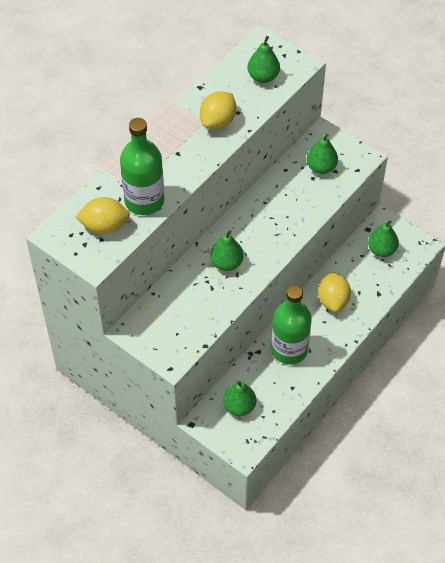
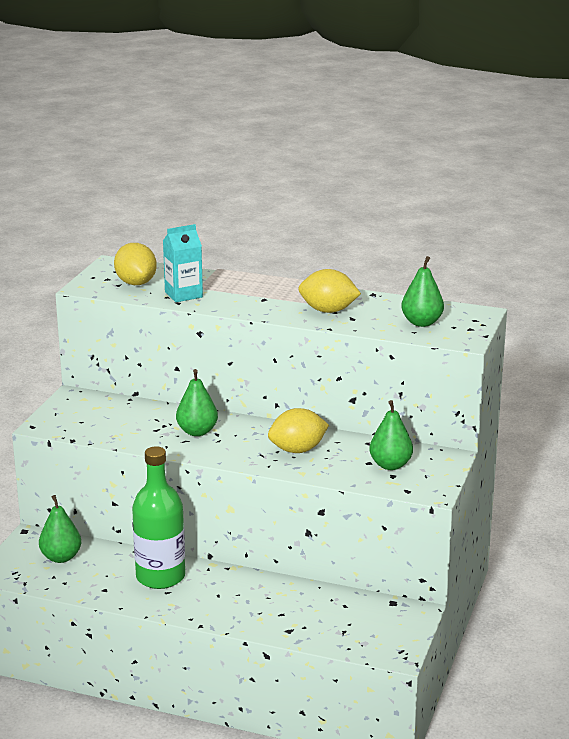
camera: 70 degrees right, 30 degrees down
(144, 201) = (183, 294): green bottle -> turquoise carton
(333, 300) = (255, 595): yellow lemon -> yellow lemon (297, 450)
(381, 250) = (364, 620): green pear -> none

